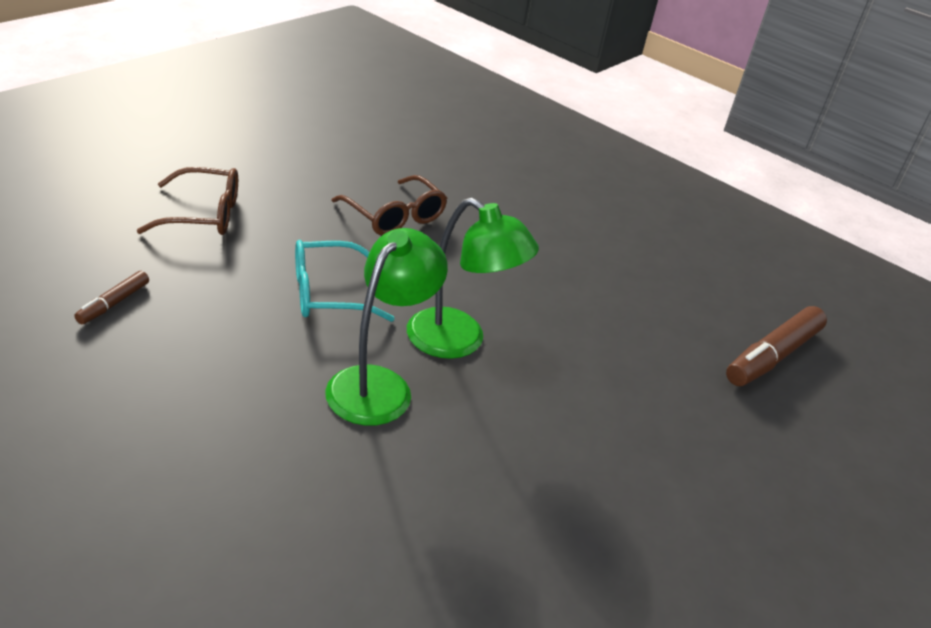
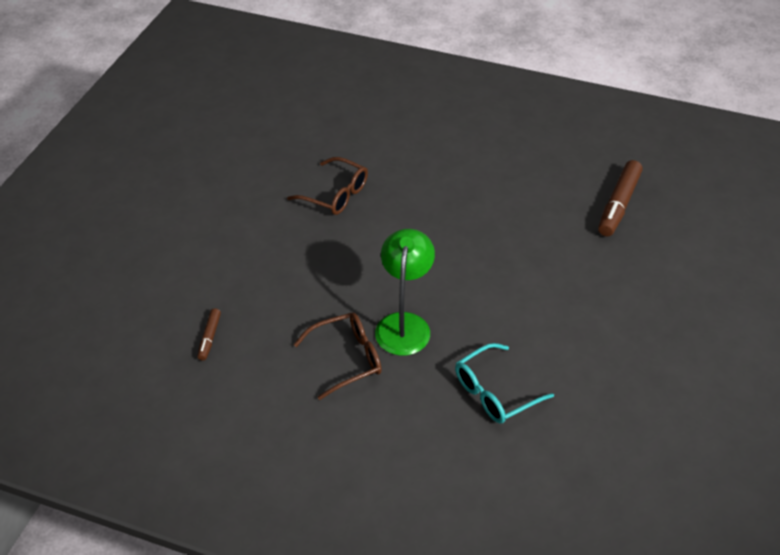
camera: 15 degrees left, 10 degrees up
(202, 214) = (212, 247): brown glasses -> brown glasses (346, 359)
(330, 293) = (334, 273): turquoise glasses -> turquoise glasses (495, 392)
(459, 341) = (432, 274): green lamp -> none

